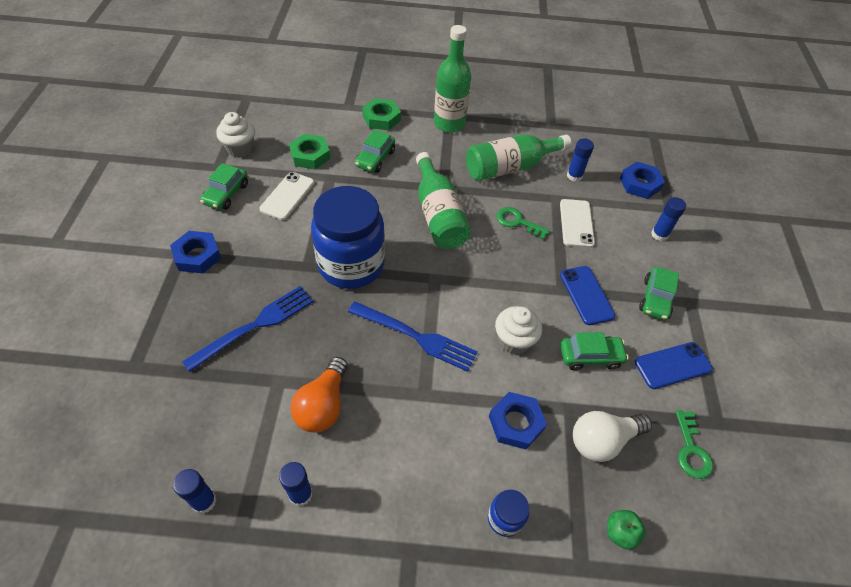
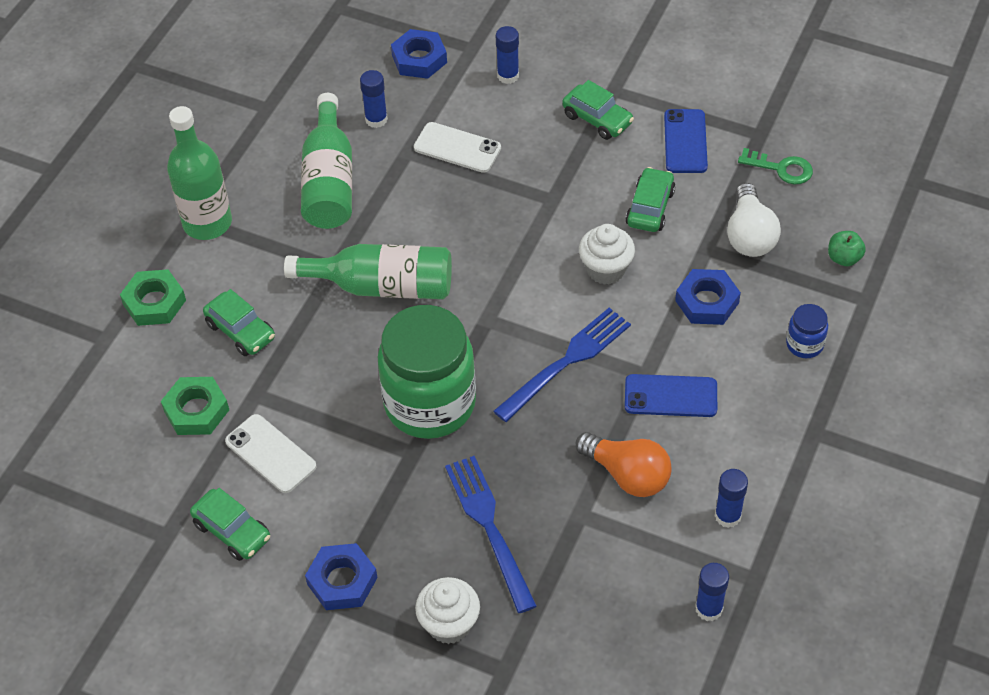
camera: 65 degrees left, 0 degrees up
(240, 149) = (138, 500): white cupcake -> white cupcake (449, 624)
(351, 265) = (430, 403): blue jar -> green jar
(517, 222) = (430, 206): green key -> none
(586, 295) = (568, 180): blue phone -> blue phone (670, 396)

